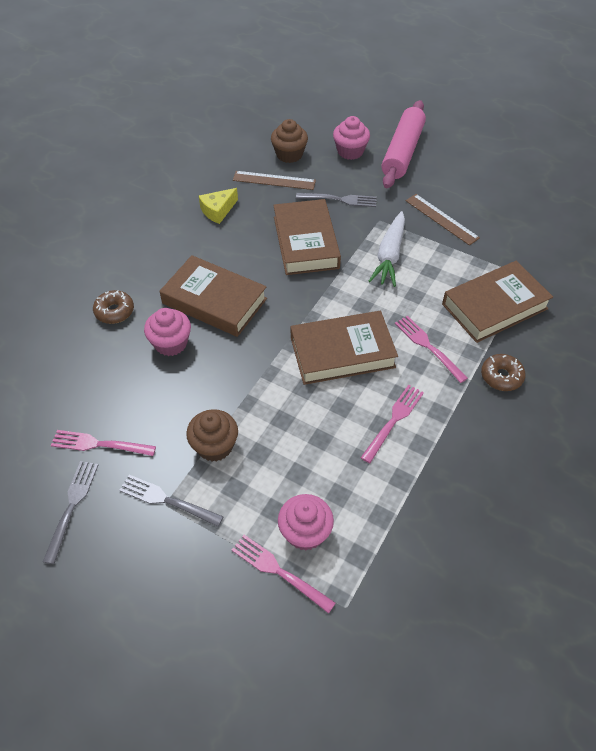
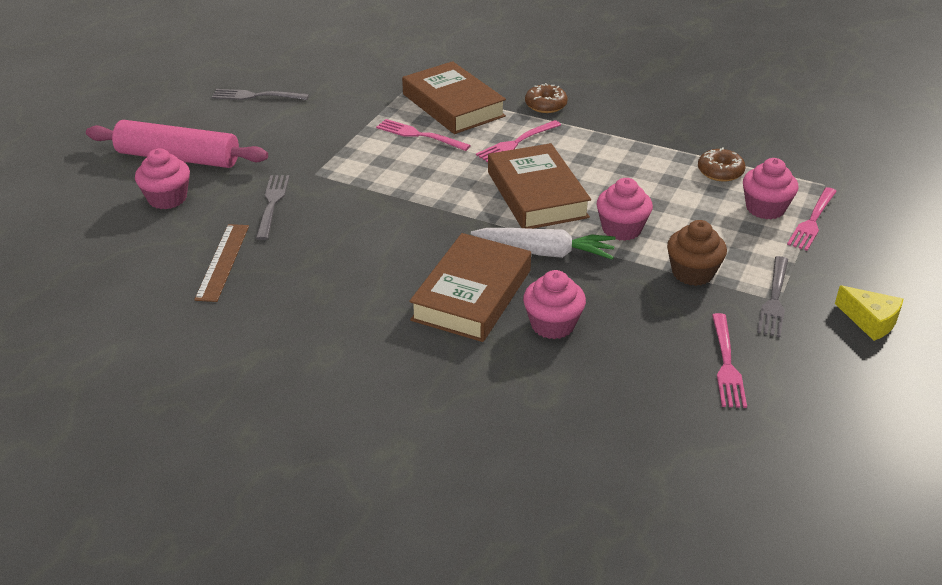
camera: 95 degrees left, 15 degrees down
(72, 506) = (817, 372): grey fork -> grey fork (256, 96)
(114, 311) = (505, 387): brown donut -> brown donut (720, 172)
(218, 210) = (287, 310): yellow cheese -> yellow cheese (870, 321)
(284, 405) = (621, 229): none -> pink cupcake
(289, 154) = (163, 251): brown cupcake -> none
(306, 242) = (356, 227): brown book -> none
(389, 255) = (379, 166): white carrot -> white carrot (545, 252)
(393, 420) = (618, 162): pink fork -> pink fork (419, 135)
(441, 219) = (315, 132): brown ruler -> none

